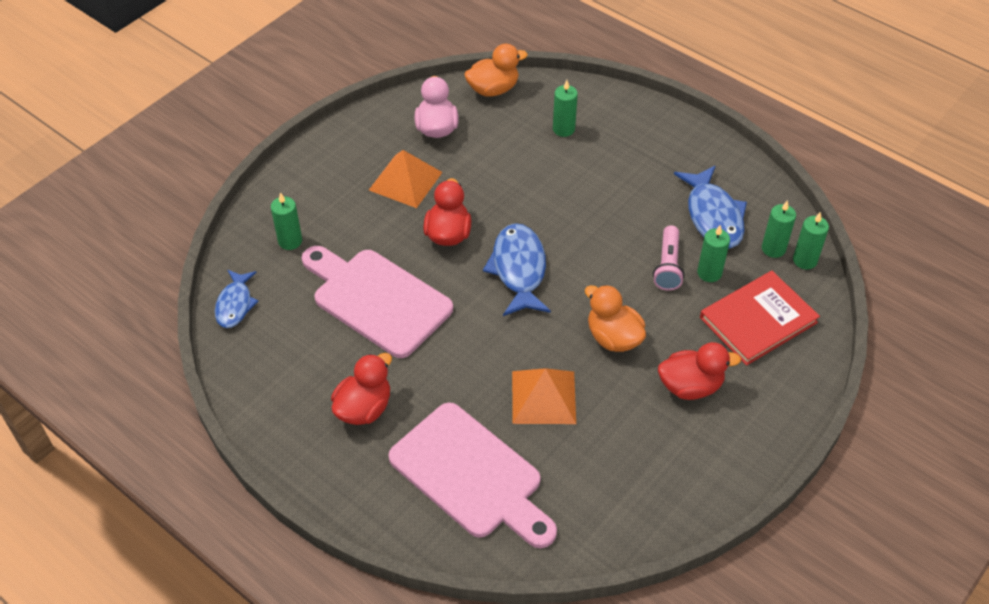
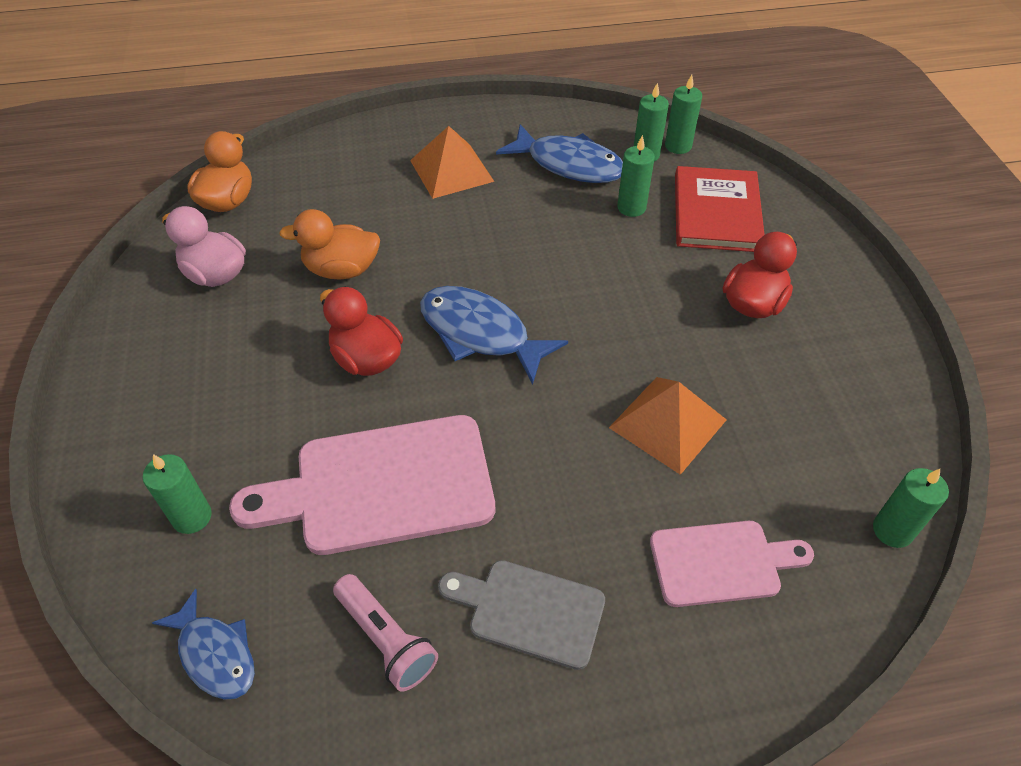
camera: 50 degrees left, 0 degrees up
(364, 408) = (529, 611): red duck -> grey cutting board
(405, 181) = (249, 346): orange pyramid -> orange pyramid (451, 170)
(471, 475) = (721, 562): pink cutting board -> pink cutting board, size x0.59
(563, 129) = (346, 188): green candle -> green candle (892, 530)
(613, 338) = (642, 319): orange duck -> orange duck (341, 270)
(668, 266) = (594, 227): pink flashlight -> pink flashlight (386, 639)

